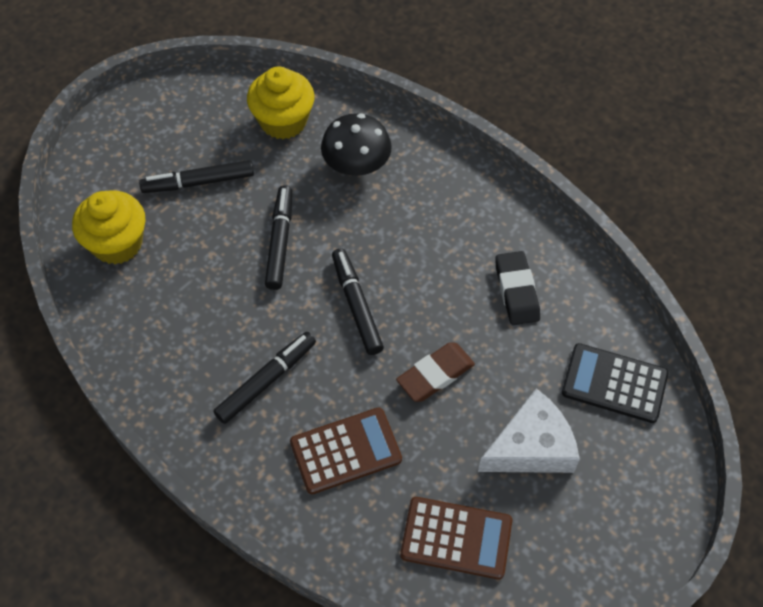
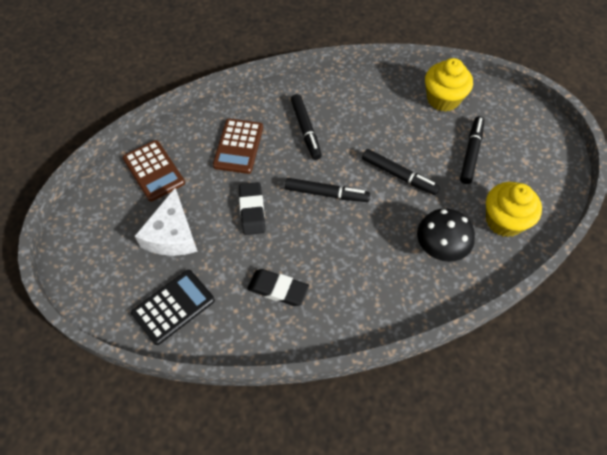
camera: 120 degrees right, 0 degrees up
(435, 374) = (252, 210): brown eraser -> black eraser
(456, 538) = (153, 171): brown calculator -> brown calculator turned 75 degrees counterclockwise

